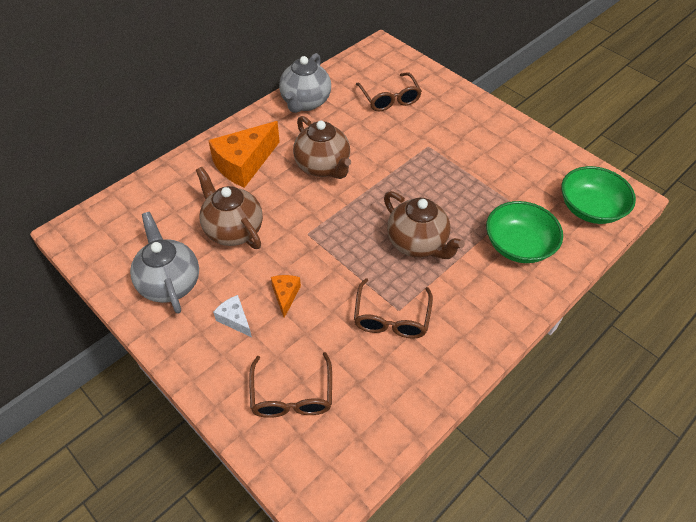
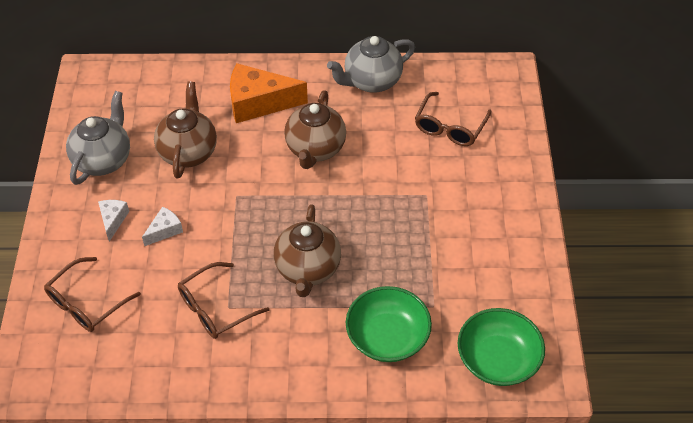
camera: 45 degrees right, 0 degrees up
(285, 295) = (165, 230): orange cheese -> white cheese

